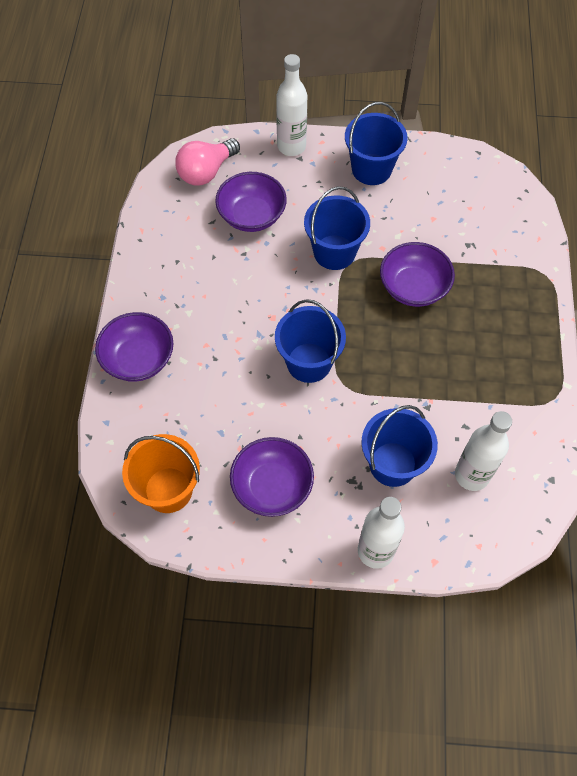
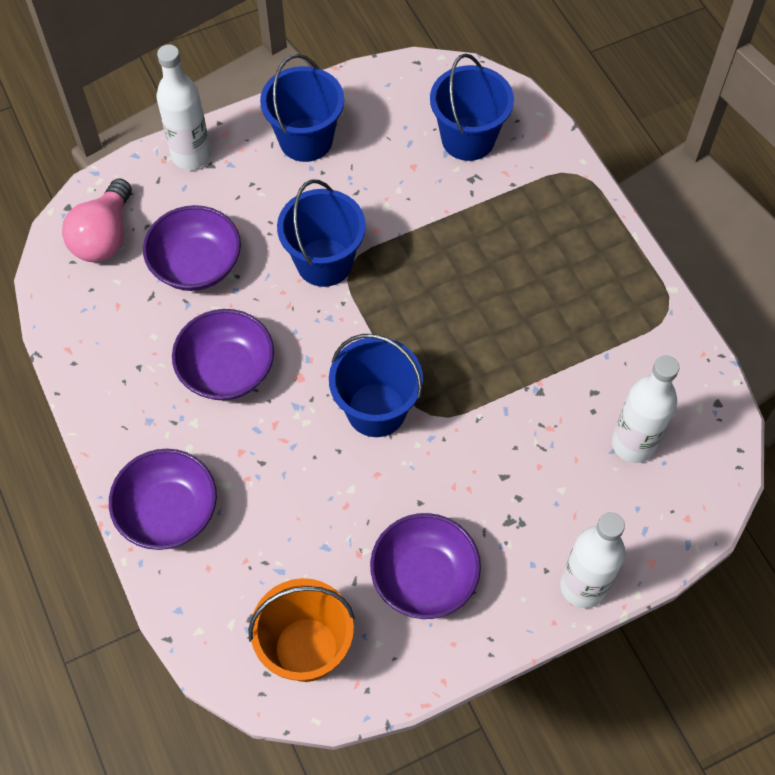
camera: 30 degrees left, 0 degrees up
(392, 464) = (542, 477): blue bucket -> blue bucket (468, 139)
(413, 287) = (441, 260): purple bowl -> purple bowl (227, 370)

